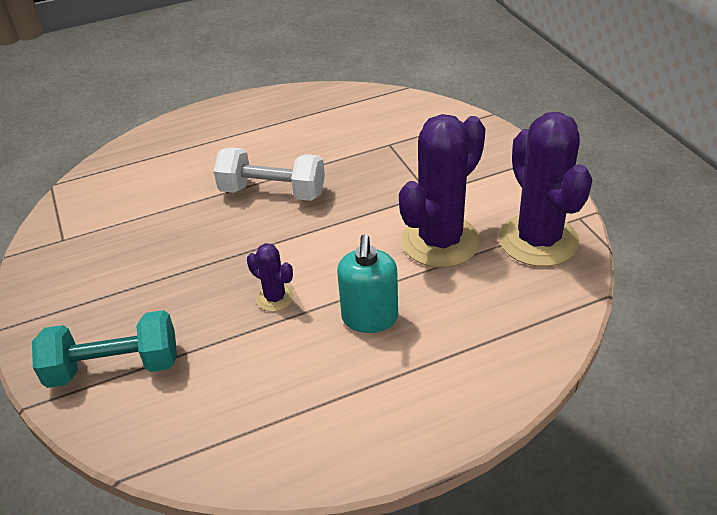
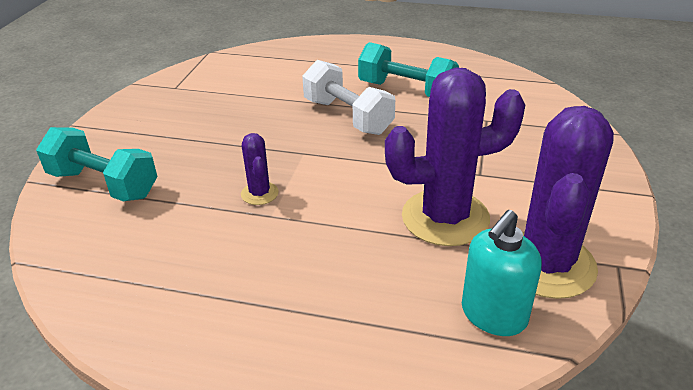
camera: 35 degrees right, 5 degrees down
(297, 145) = (406, 91): none -> turquoise dumbbell
(369, 318) = (312, 248): turquoise soap dispenser -> turquoise soap dispenser (493, 315)

